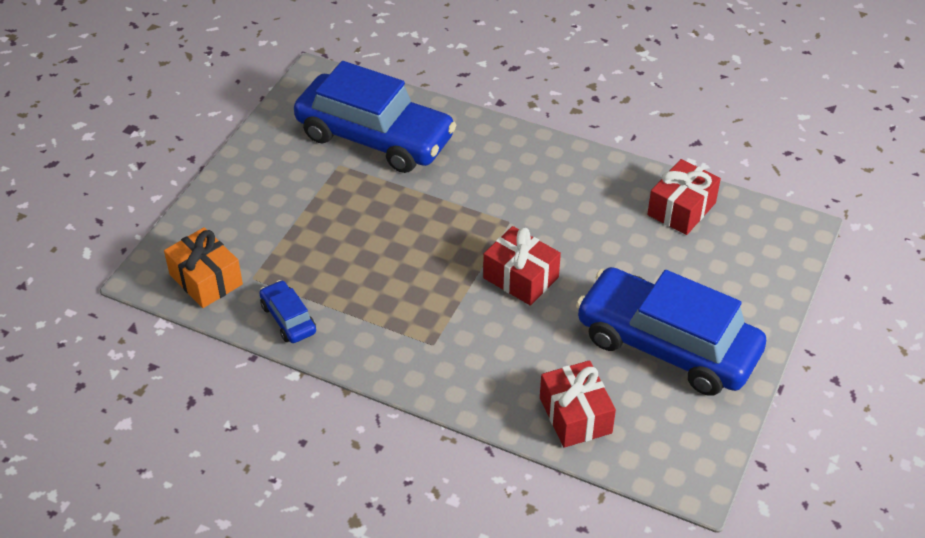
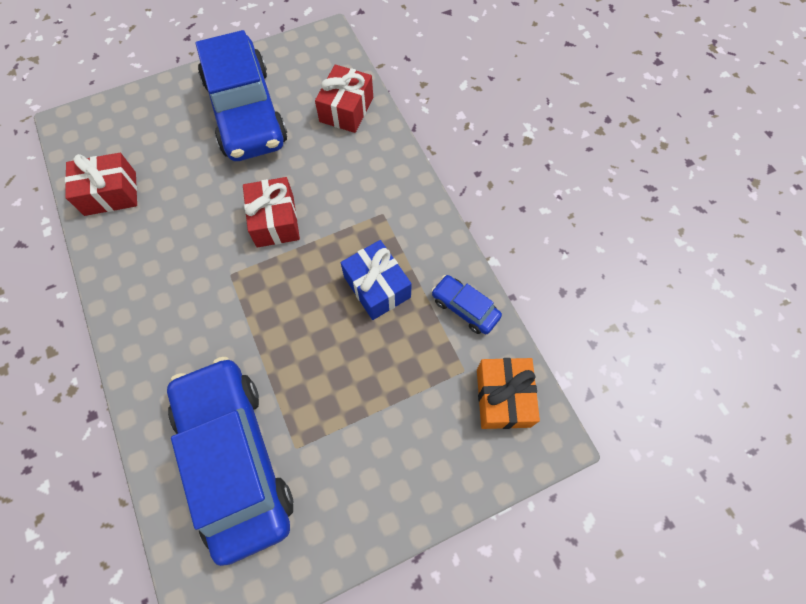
camera: 140 degrees left, 20 degrees up
(288, 319) = (465, 308): blue car -> blue car turned 120 degrees clockwise
(379, 287) = (377, 287): none -> blue gift

